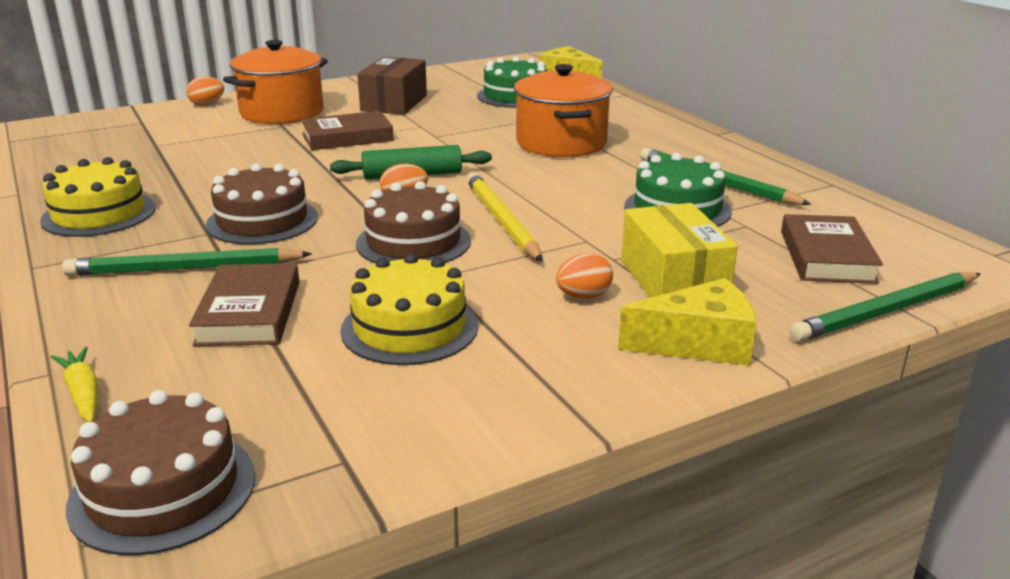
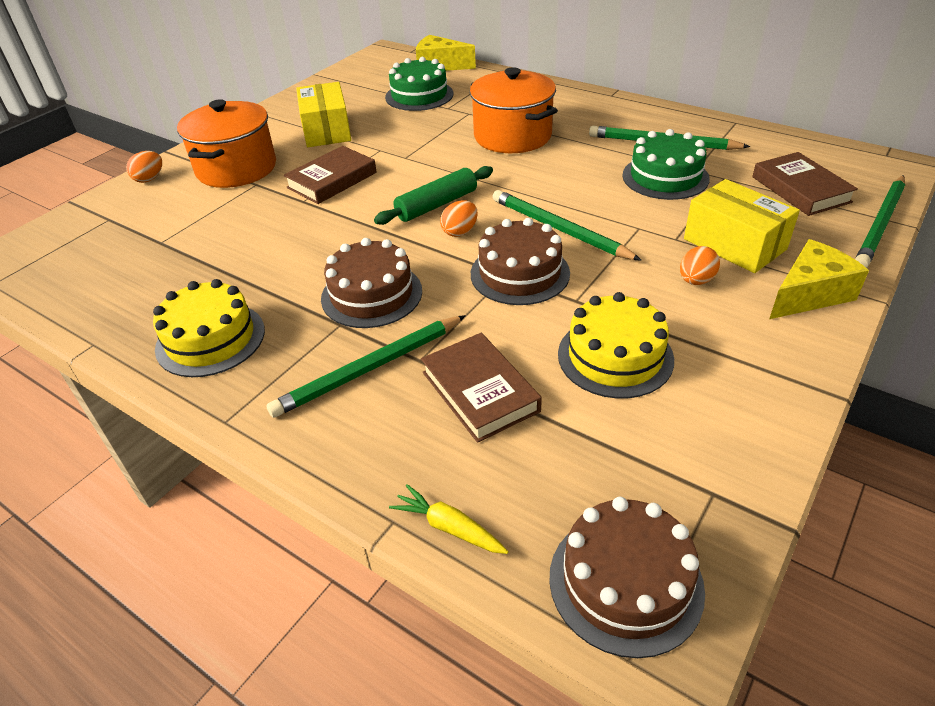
camera: 25 degrees left, 15 degrees up
(394, 103) = (326, 130): brown box -> yellow box
(501, 221) = (559, 229): yellow pencil -> green pencil

